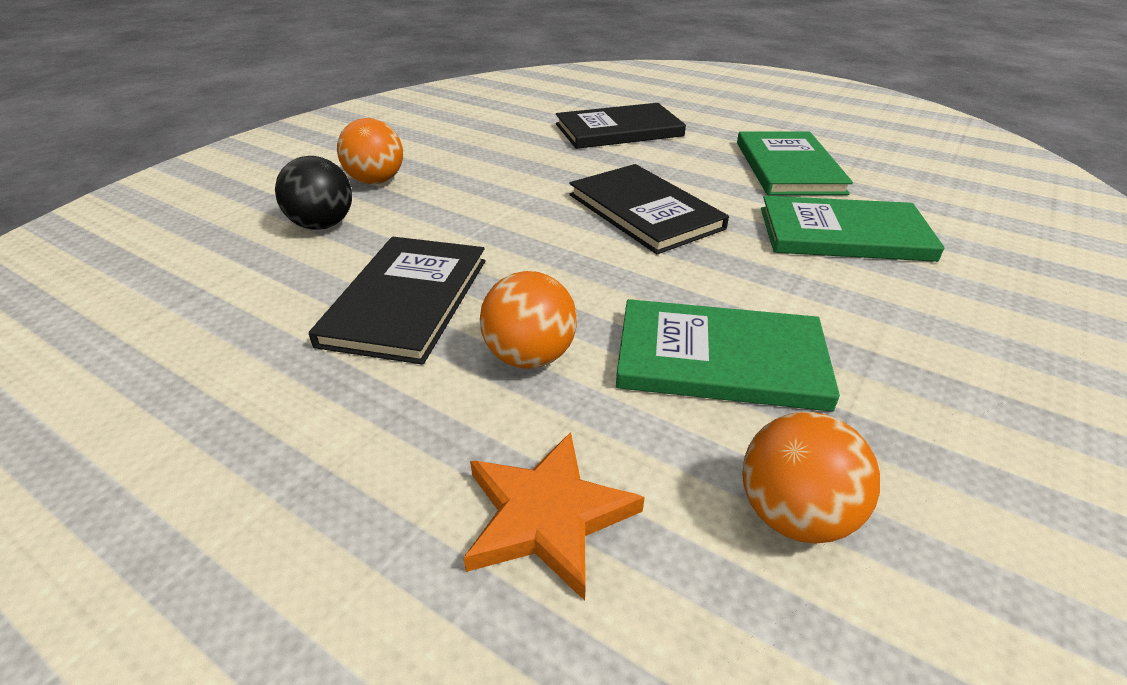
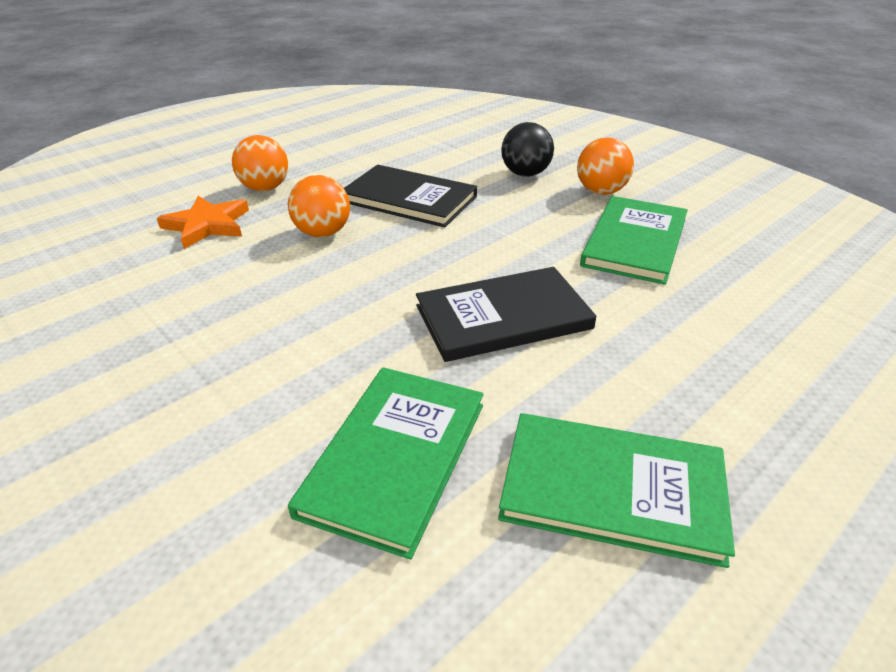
camera: 105 degrees right, 0 degrees up
(619, 130) = (758, 348): black book -> none
(720, 359) = (263, 302): green book -> green book (634, 242)
(794, 515) = (133, 291): orange ball -> orange ball (265, 188)

